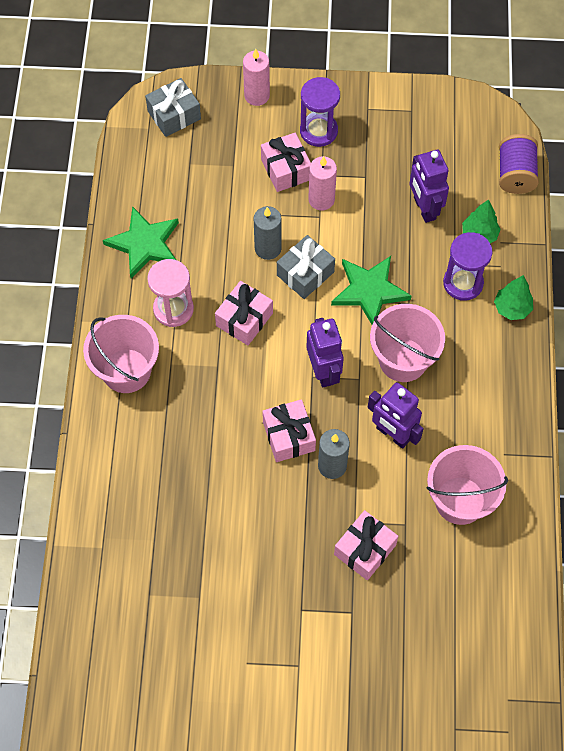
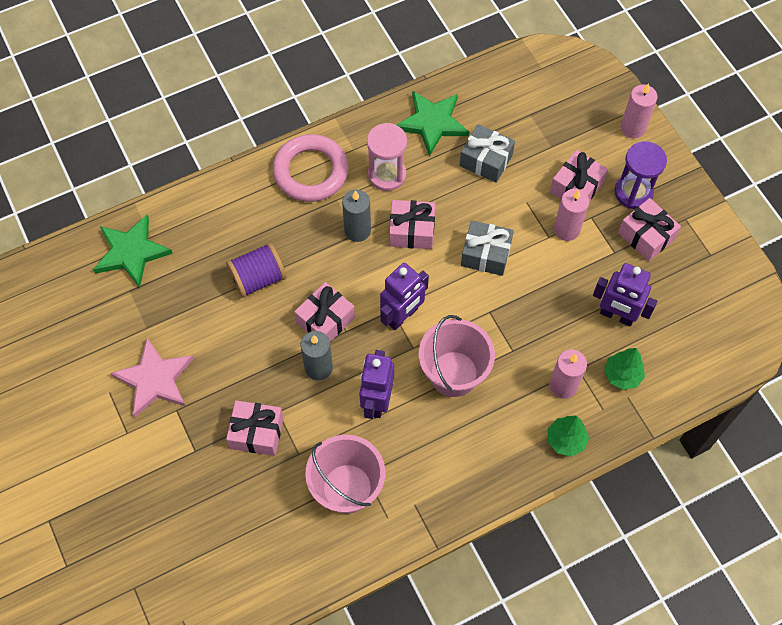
camera: 60 degrees right, 0 degrees up
(126, 371) = (311, 171): pink bucket -> pink ring
(174, 115) = (567, 79): grey gift -> grey gift (486, 160)
(259, 614) = (155, 380): none -> pink star
(268, 248) = (490, 213): grey candle -> grey candle (357, 230)
(365, 145) = (646, 236): none -> pink gift
(369, 291) = (503, 313): green star -> green star (131, 252)
(424, 208) = (616, 315): purple robot -> purple robot turned 105 degrees counterclockwise
(463, 283) = (563, 385): purple hourglass -> pink candle
(515, 174) = (709, 375): purple spool -> purple spool (258, 278)

